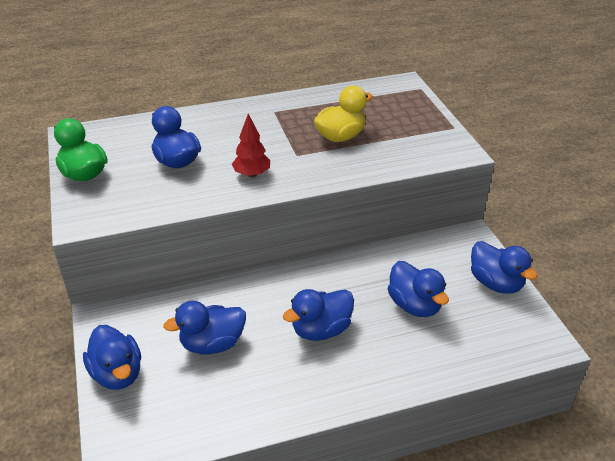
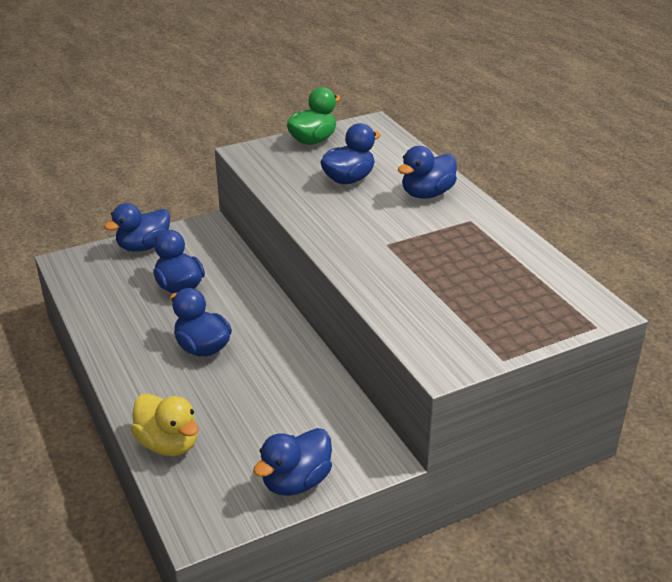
camera: 80 degrees right, 5 degrees down
(252, 174) = (340, 222): red tree -> none
(340, 136) = (437, 270): yellow duck -> yellow duck (168, 444)
(414, 305) = (246, 411): blue duck -> blue duck (427, 194)

